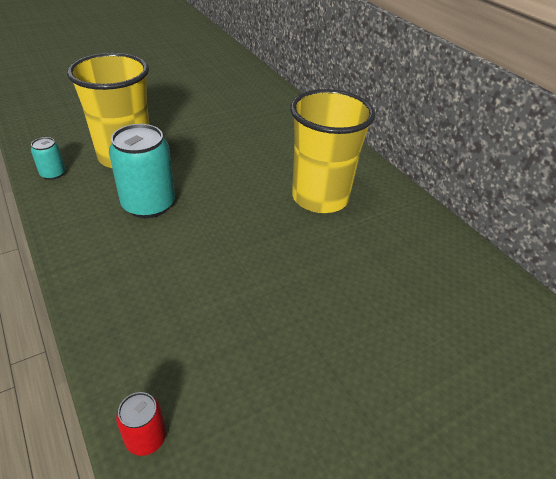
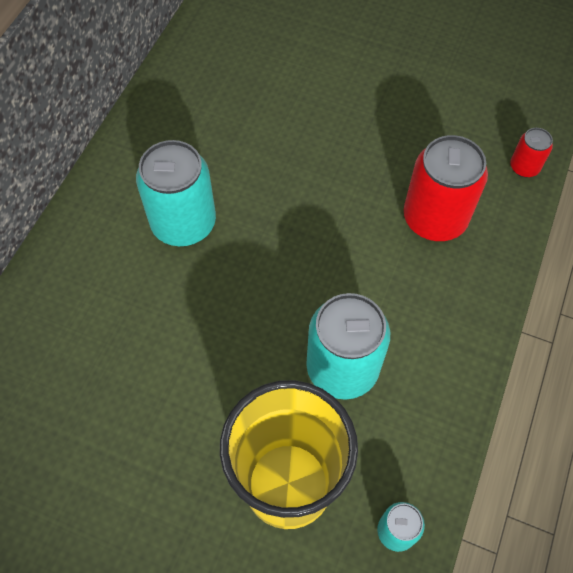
camera: 125 degrees left, 20 degrees up
(181, 320) = (434, 218): none -> red can
(320, 198) = (183, 223): yellow cup -> turquoise can

